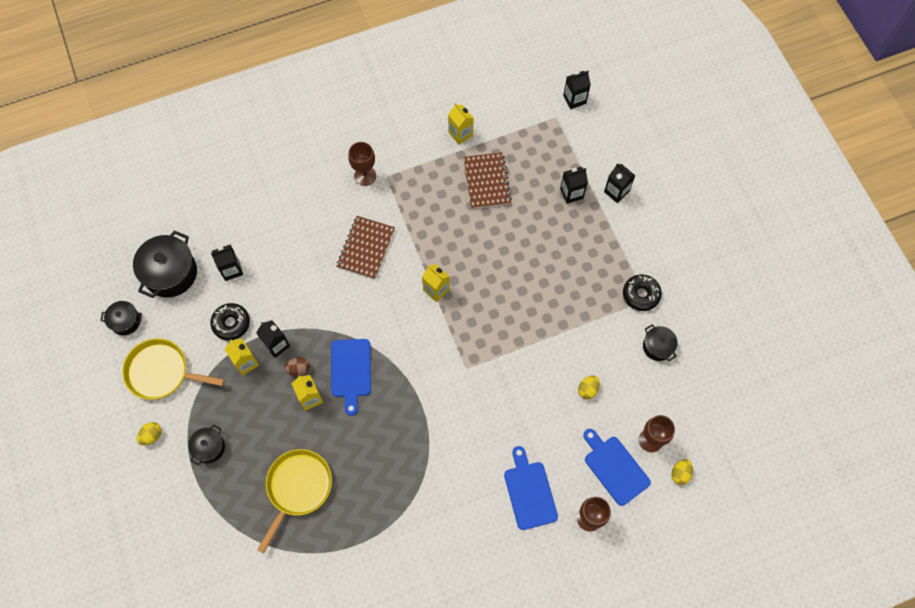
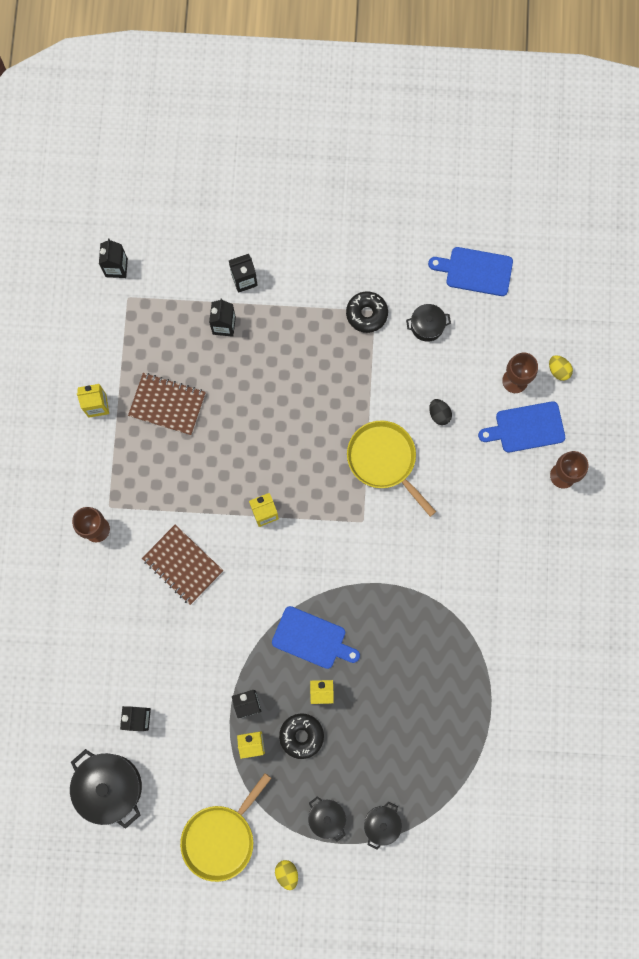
camera: 65 degrees left, 10 degrees up
(125, 321) = (144, 856): black pot -> black pot (381, 824)
(231, 323) = (201, 742): black donut -> black donut (301, 736)
(297, 488) = (409, 743): yellow pan -> yellow pan (384, 460)
(298, 369) = (285, 691): brown egg -> none
(529, 492) = (513, 519): blue cutting board -> blue cutting board (475, 271)
(587, 389) = (439, 414): yellow egg -> black egg

